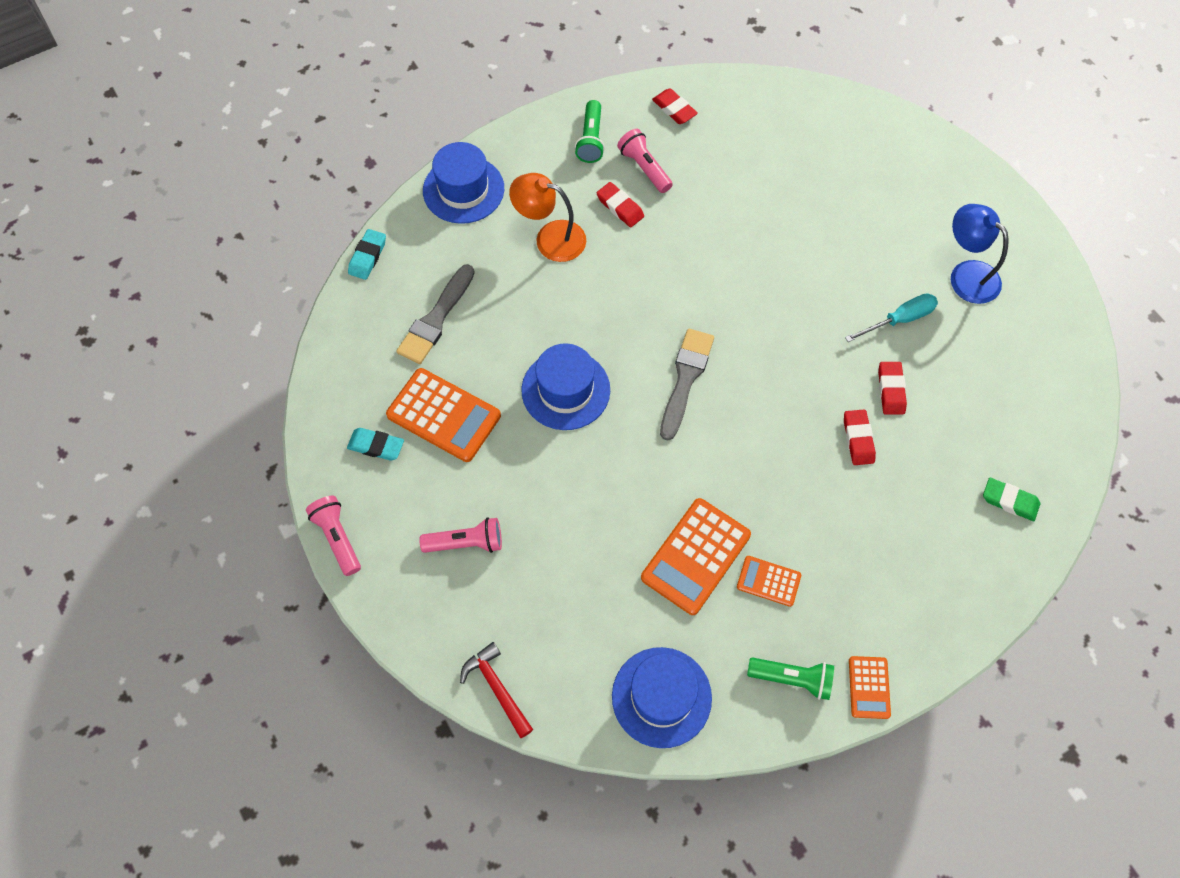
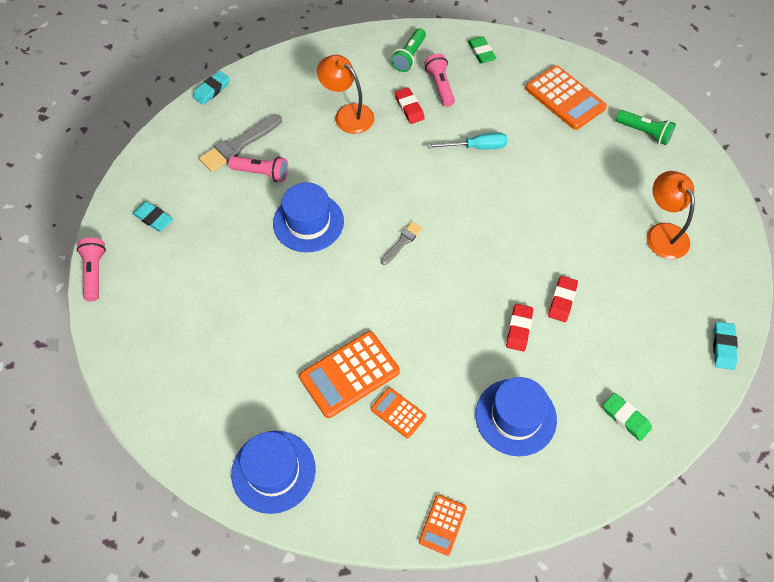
camera: 20 degrees right, 5 degrees down
(443, 415) = (211, 212): orange calculator -> orange calculator (565, 98)
(463, 190) = (301, 65): blue hat -> blue hat (515, 417)
(466, 542) = (183, 306): pink flashlight -> pink flashlight (262, 173)
(497, 688) = (153, 419): red hammer -> none
(674, 109) = (481, 52): red eraser -> green eraser
(685, 379) = (402, 242): grey brush -> grey brush, size x0.57
(792, 678) = (383, 495): green flashlight -> green flashlight (644, 132)
(899, 320) = (592, 250): turquoise screwdriver -> turquoise screwdriver (476, 147)
(966, 274) = (662, 233): blue lamp -> orange lamp
(1078, 386) = (723, 347): none -> turquoise eraser

